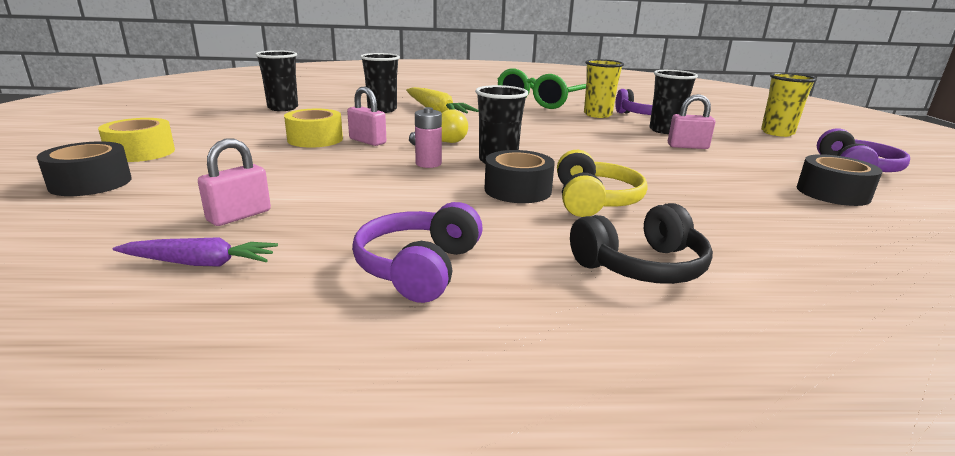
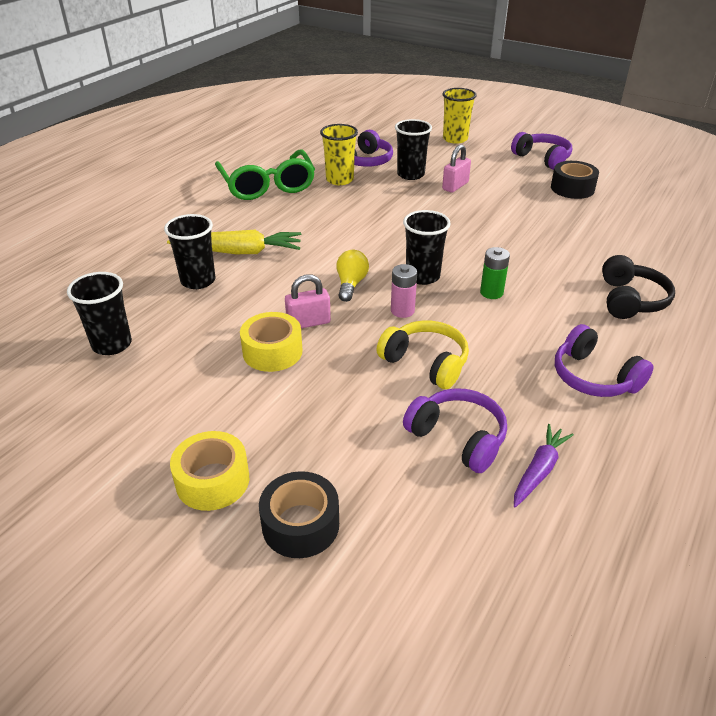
camera: 55 degrees left, 15 degrees up
(239, 216) = (458, 438): pink padlock -> purple headphones
(518, 190) = (491, 292): black tape -> green battery
(594, 200) = (531, 272): yellow headphones -> yellow headphones (426, 363)

